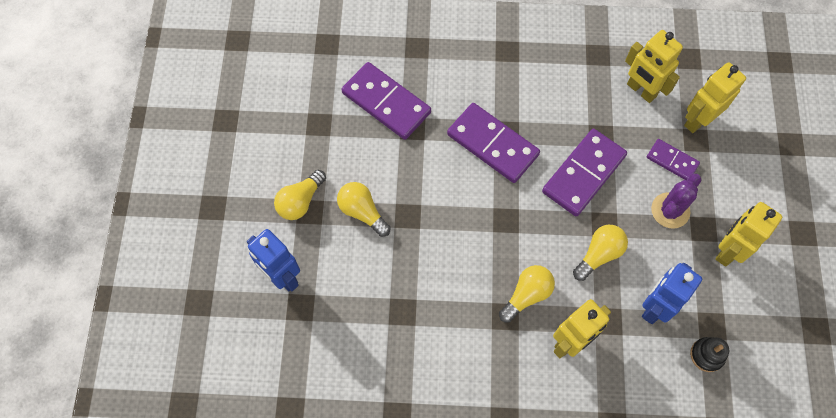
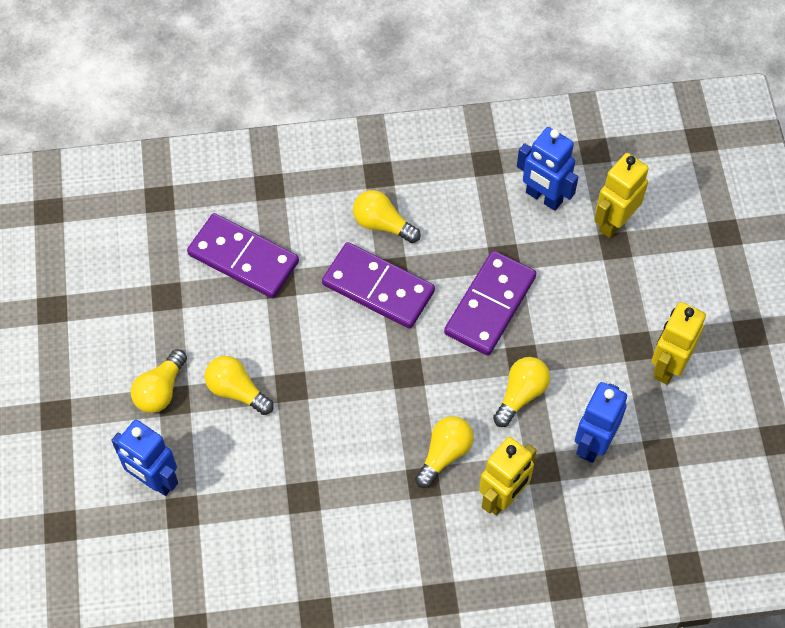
camera: 10 degrees left, 5 degrees down
(504, 92) = (382, 224): none -> yellow light bulb
(641, 90) = (543, 197): yellow robot -> blue robot
(670, 210) = (596, 331): purple cactus -> none
(672, 161) = (590, 274): purple domino -> none
(707, 355) = (658, 487): black stacking toy -> none

